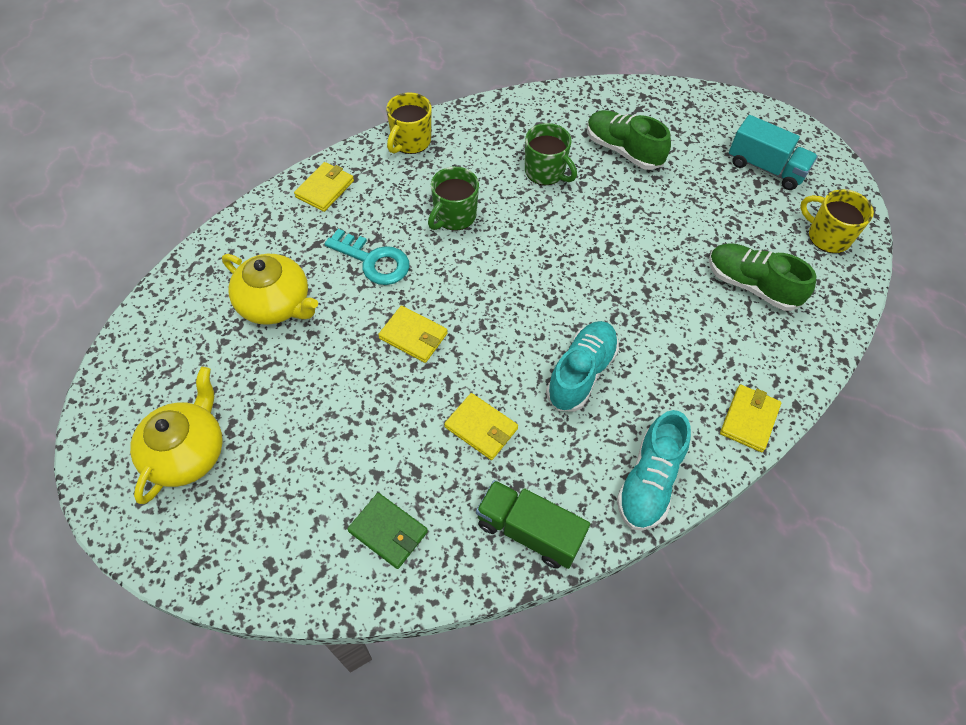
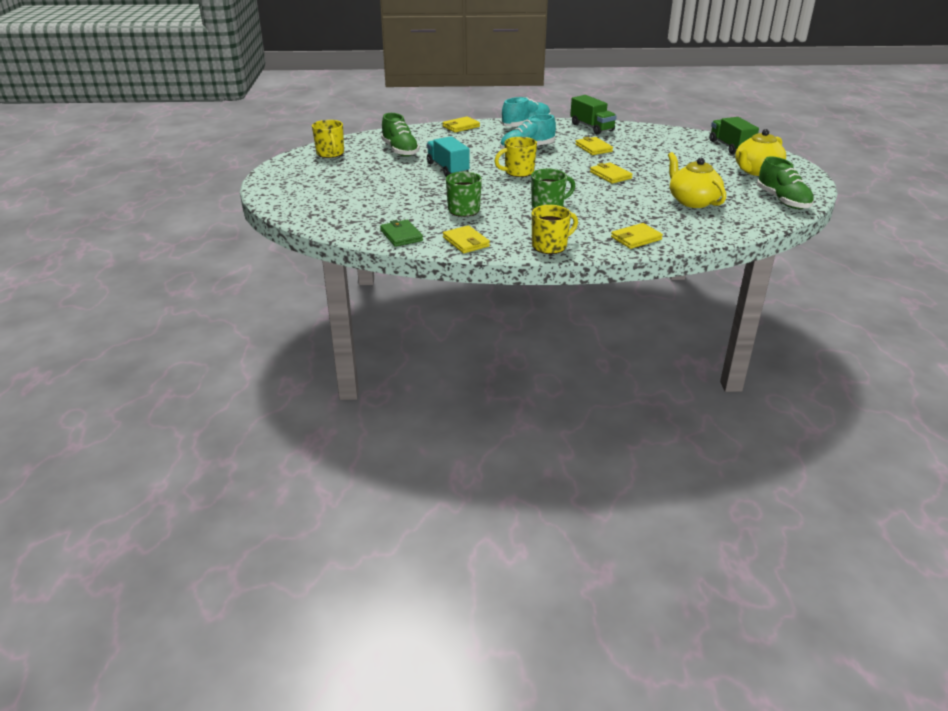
camera: 150 degrees left, 25 degrees down
(240, 551) = (730, 147): none -> green truck
(373, 261) = (618, 202): turquoise key -> none
(388, 531) = (657, 138): green wallet -> green wallet (401, 235)
(498, 118) = (466, 242): none -> yellow wallet
(545, 290) = (518, 172): none -> yellow mug
(623, 150) = (395, 206): green shoe -> green shoe (782, 201)
(765, 168) = (316, 179): turquoise truck -> turquoise truck (448, 168)

